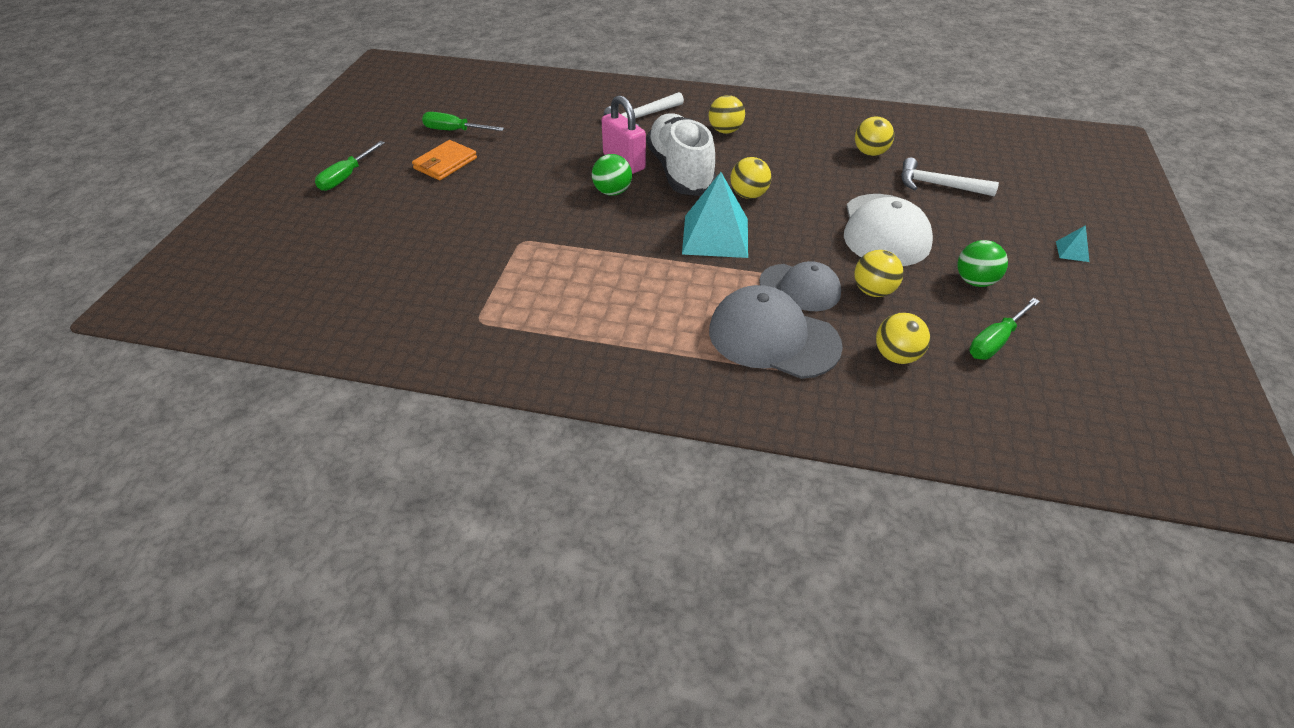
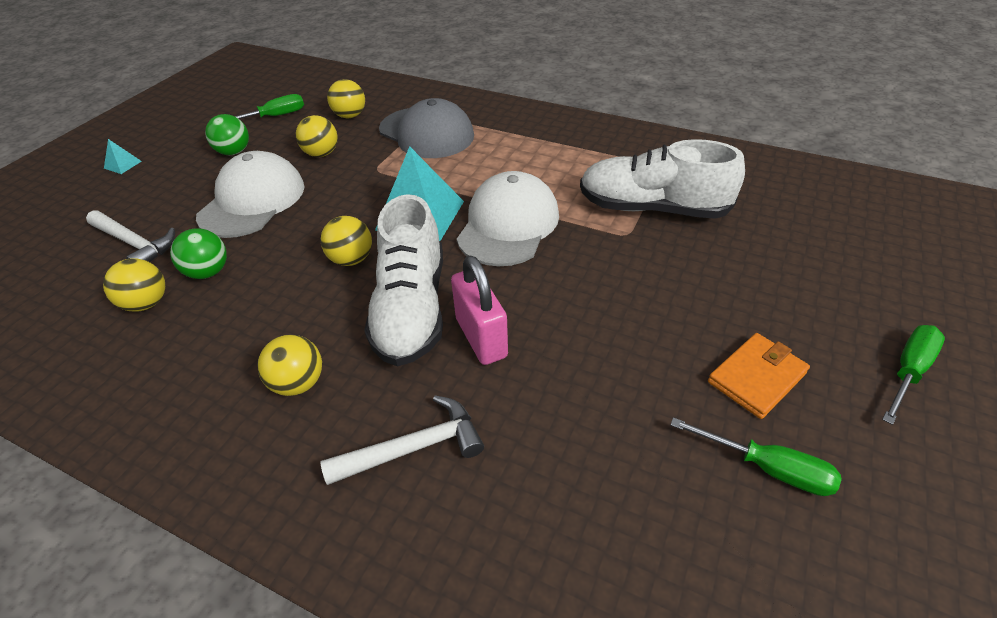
camera: 165 degrees left, 0 degrees up
(495, 269) = (652, 208): none -> white shoe
(612, 192) = (512, 286): green ball -> green ball (208, 272)
(630, 237) = (508, 225): none -> white cap
(800, 288) = (378, 162): grey cap -> none

